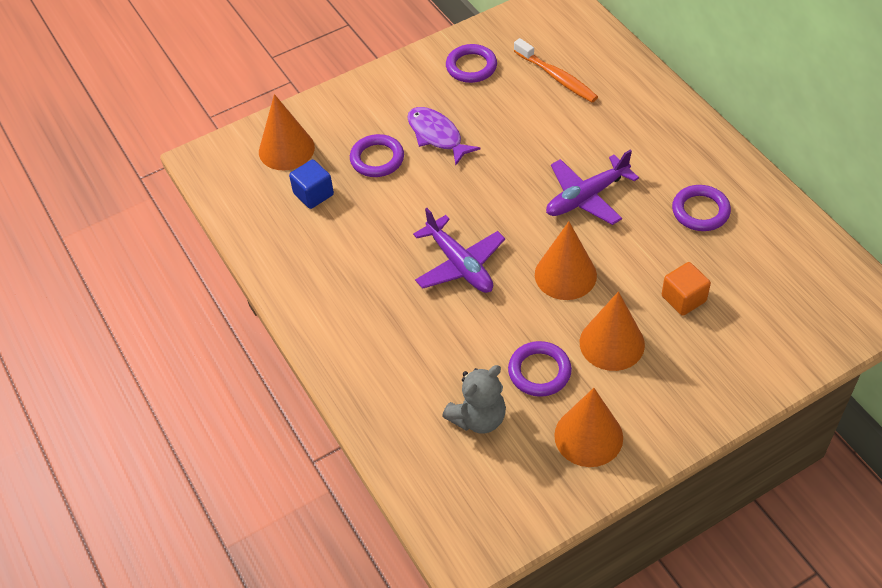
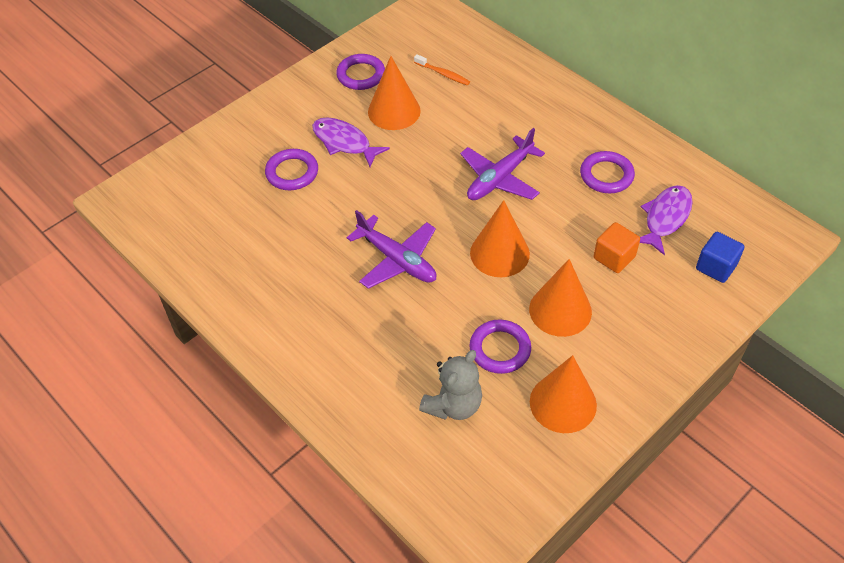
camera: 15 degrees left, 0 degrees up
(286, 149) = (200, 176): orange cone -> orange cone (394, 111)
(313, 194) = (237, 215): blue cube -> blue cube (716, 267)
(557, 77) = (443, 74): orange toothbrush -> orange toothbrush, size x0.63
(750, 266) = (665, 218): none -> purple fish

